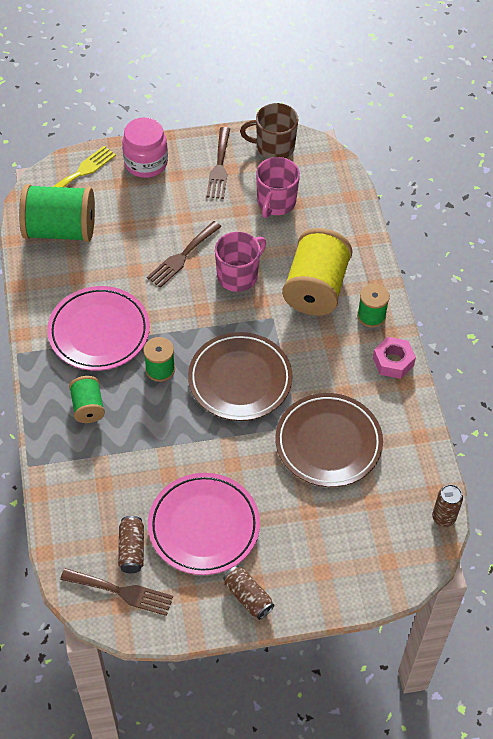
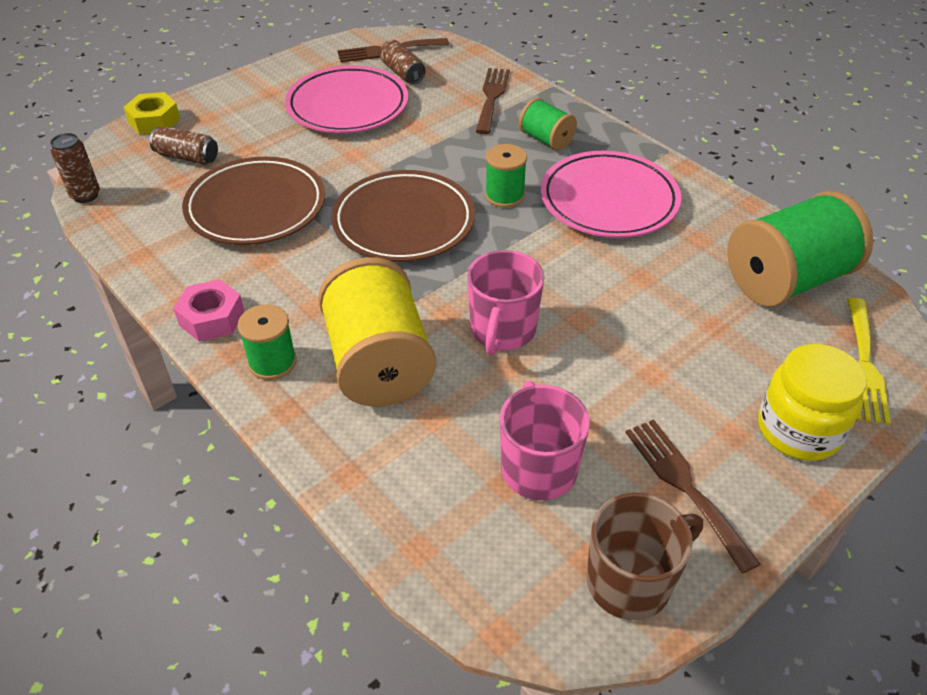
camera: 150 degrees right, 10 degrees down
(146, 163) = (798, 430): pink jar -> yellow jar
(182, 256) = (600, 320): brown fork -> brown fork (492, 97)
(248, 597) = (271, 82): brown can -> brown can (187, 157)
(366, 589) = (154, 121): none -> yellow nut

